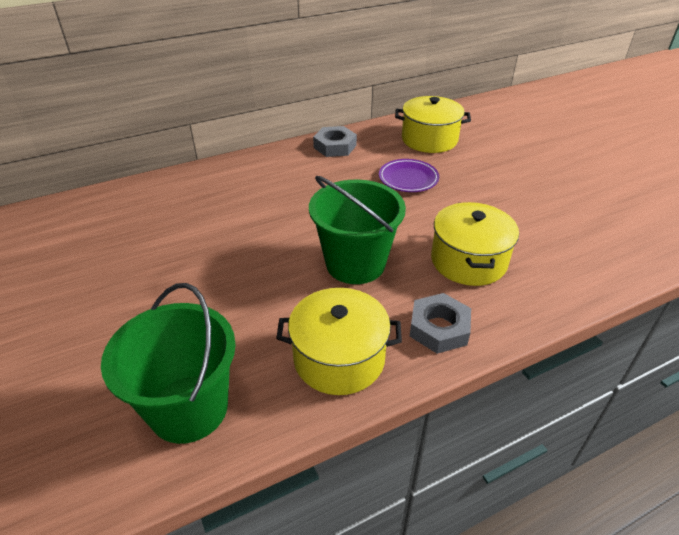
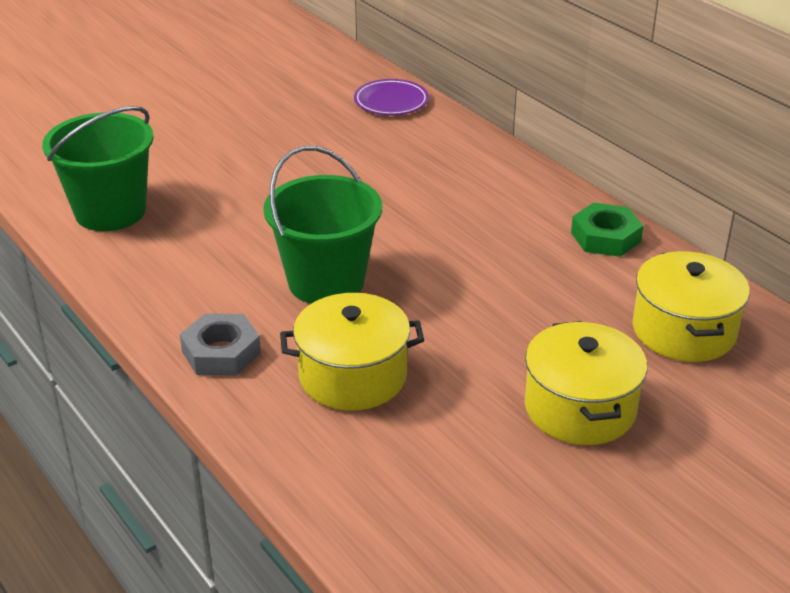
camera: 80 degrees right, 5 degrees down
(335, 146) = (605, 237): grey nut -> green nut
(339, 358) = (171, 285): yellow pot -> yellow pot (580, 408)
(408, 179) = (542, 313): purple plate -> purple plate (391, 102)

